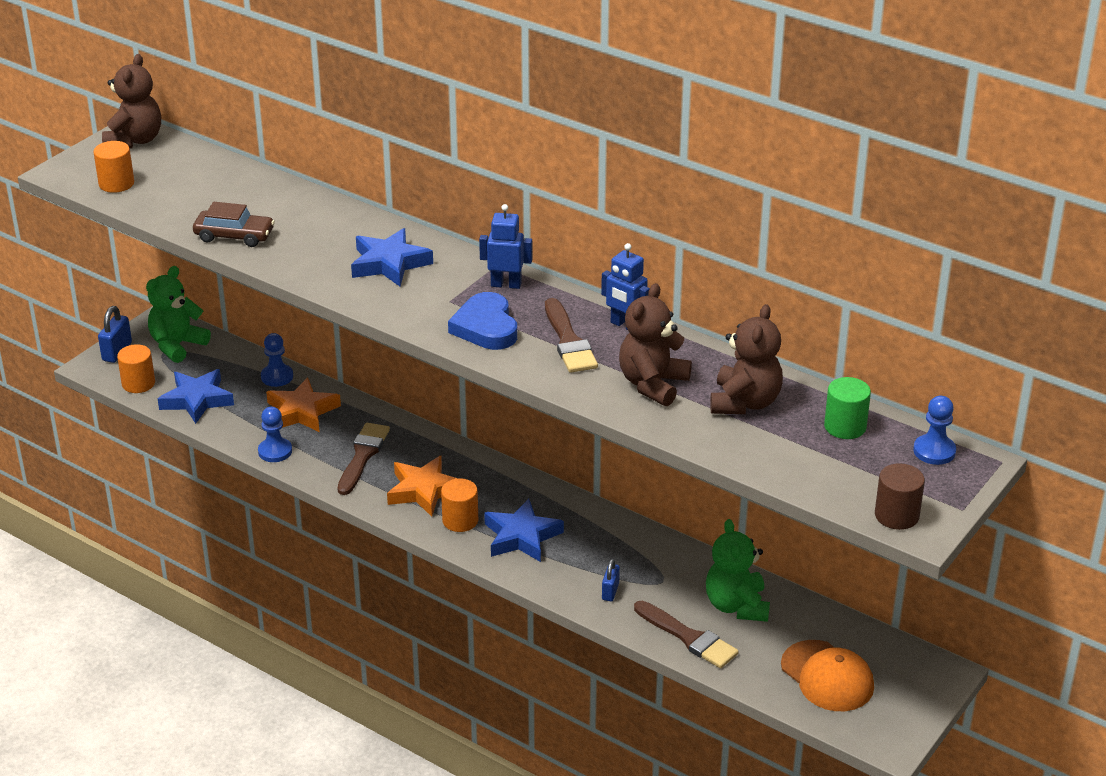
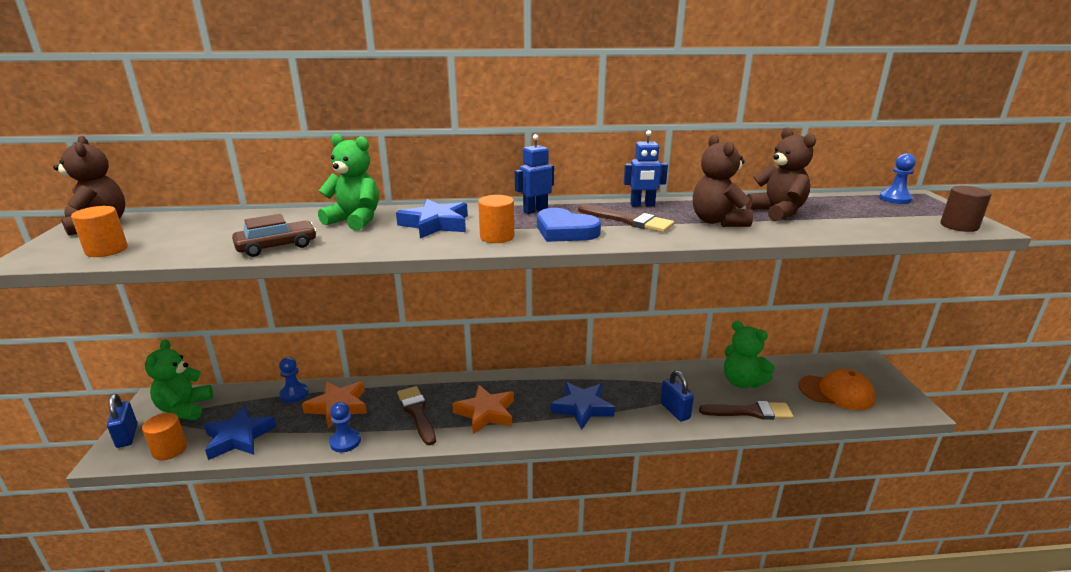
camera: 40 degrees left, 10 degrees down
(330, 226) = (355, 220): none -> green teddy bear
(460, 520) = (533, 418): orange cylinder -> orange cylinder (497, 237)
(610, 591) = (675, 411): blue padlock -> blue padlock, size x1.53
(845, 427) = (840, 204): green cylinder -> none

